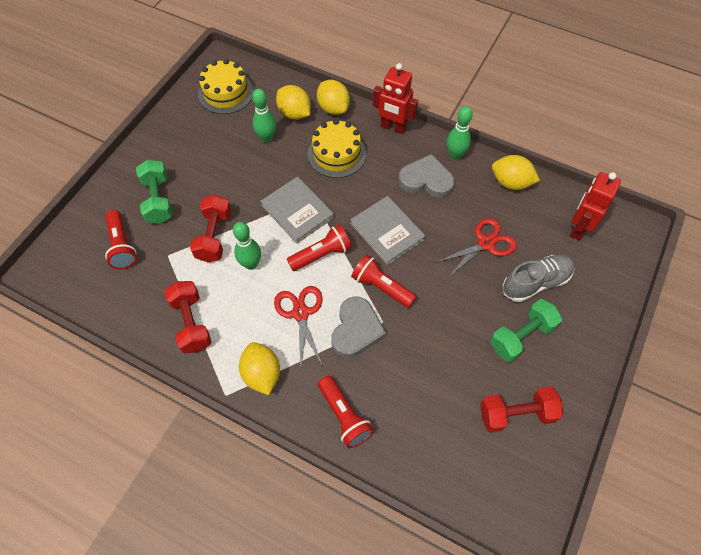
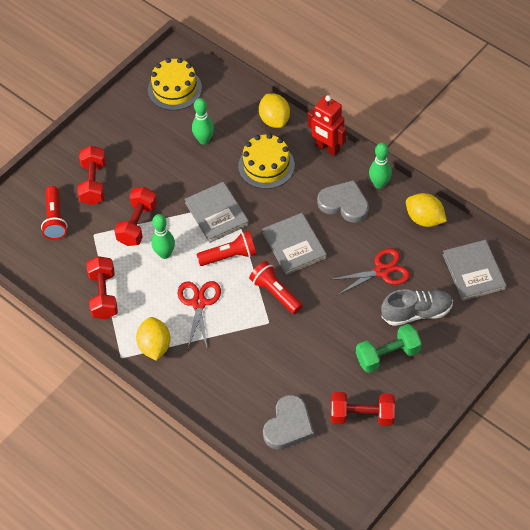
camera: 15 degrees right, 5 degrees down
(158, 200) = (93, 183): green dumbbell -> red dumbbell
(294, 113) = (236, 119): yellow lemon -> none
(344, 416) = (216, 391): red flashlight -> none
(356, 329) = (244, 325): grey heart -> grey heart (288, 425)
(578, 228) = (474, 272): red robot -> grey book

